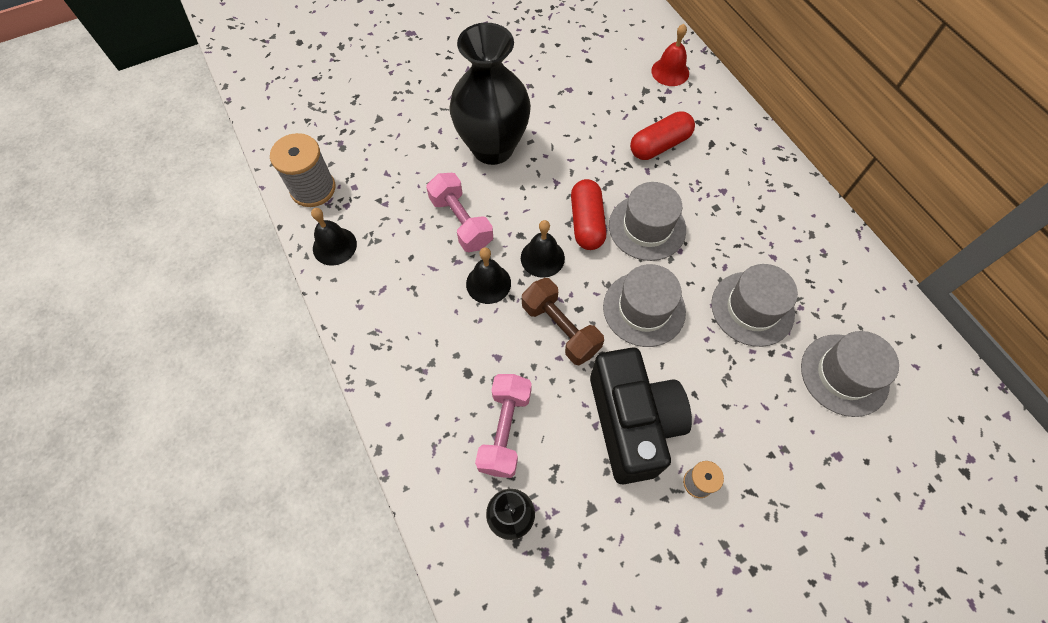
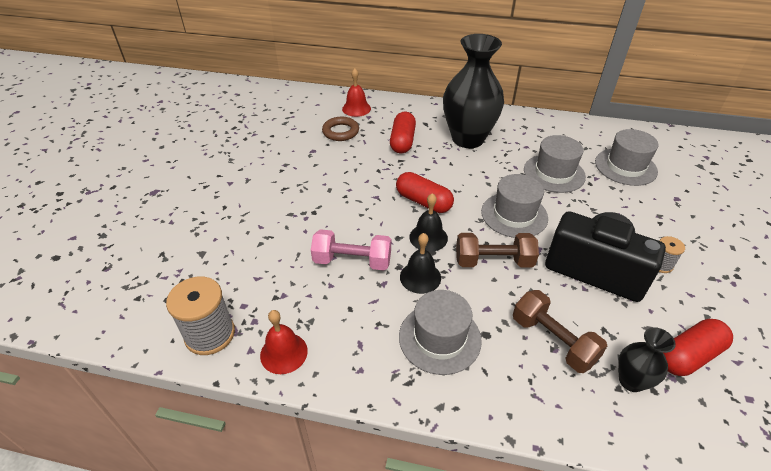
camera: 50 degrees left, 20 degrees down
(334, 246) = (284, 353): black bell -> red bell
(493, 148) = (311, 209): black vase -> black vase (468, 139)
(505, 430) = (553, 340): pink dumbbell -> brown dumbbell
(585, 558) = (688, 355): none -> red capsule
(619, 88) = (340, 132): none -> brown ring
(647, 227) = (455, 179): grey hat -> grey hat (439, 338)

